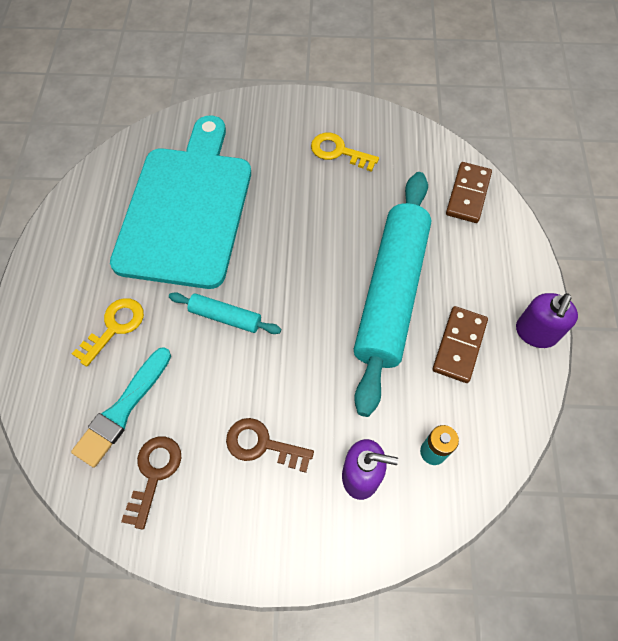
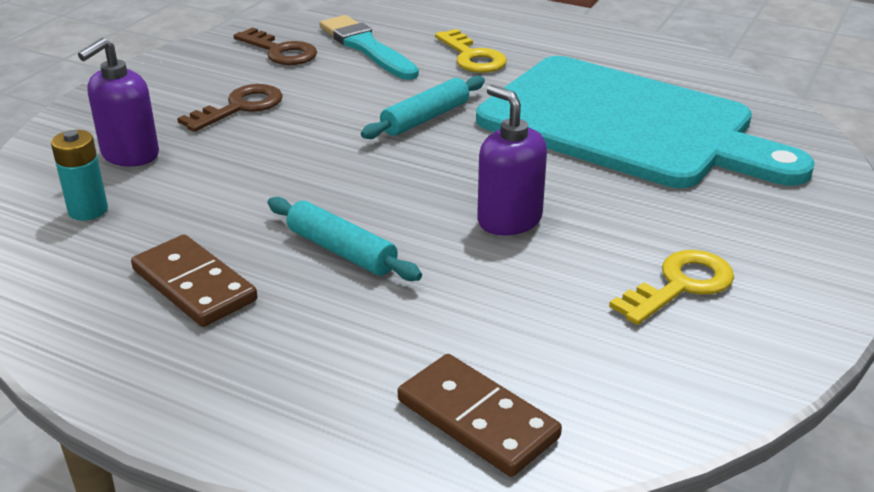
camera: 115 degrees right, 30 degrees down
(391, 293) = (341, 251): turquoise rolling pin -> turquoise rolling pin, size x0.43
(535, 333) = (122, 378): purple soap dispenser -> purple soap dispenser (509, 220)

